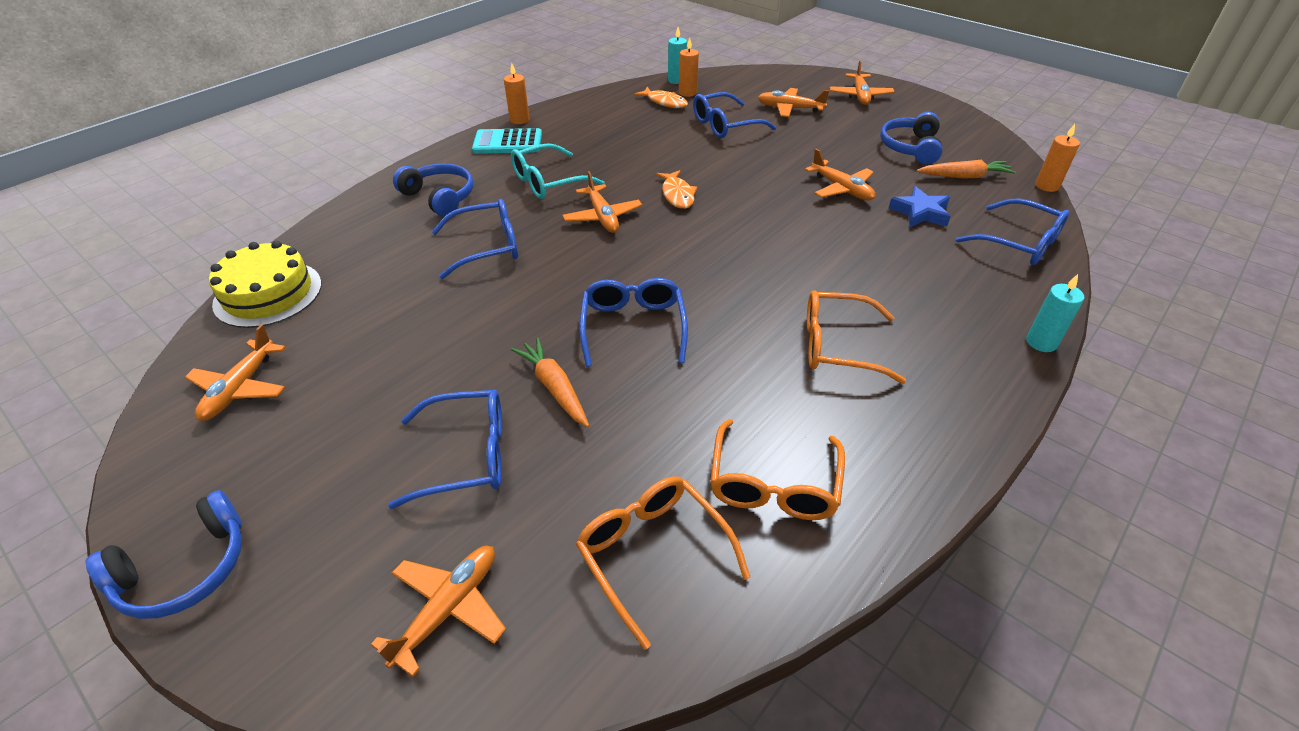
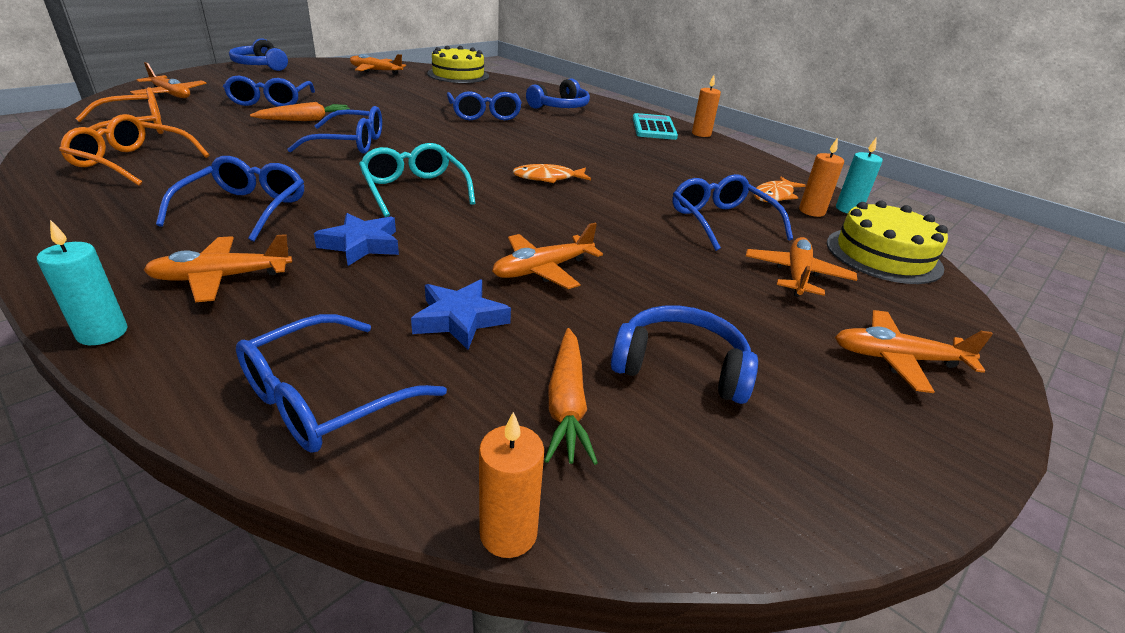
camera: 90 degrees right, 10 degrees down
(548, 182) = (580, 136): turquoise glasses -> turquoise glasses (414, 190)
(602, 217) = (515, 148): orange plane -> orange plane (221, 278)
(744, 81) = (883, 255): none -> yellow cake
(838, 346) = (245, 209): orange glasses -> blue glasses
(858, 266) = (361, 245): none -> blue star

